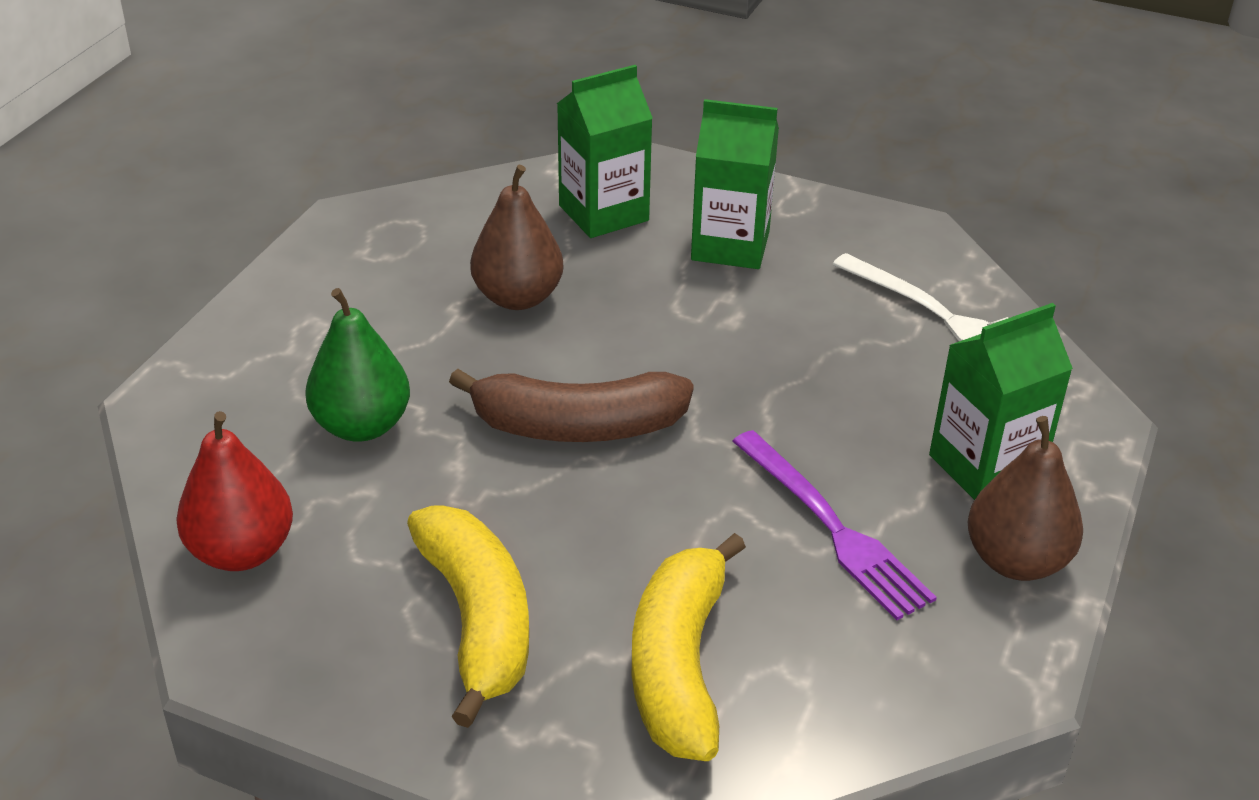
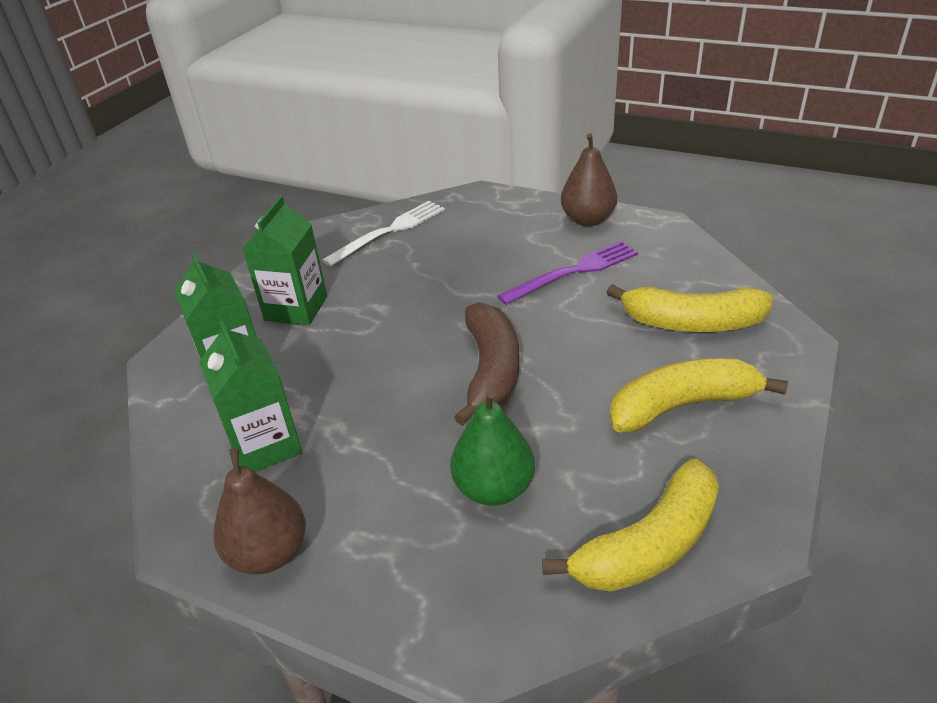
camera: 85 degrees left, 0 degrees up
(242, 551) = (648, 545): red pear -> yellow banana
(518, 297) = (337, 410): brown pear -> brown pear (269, 553)
(985, 466) = (519, 224): green carton -> green carton (265, 445)

